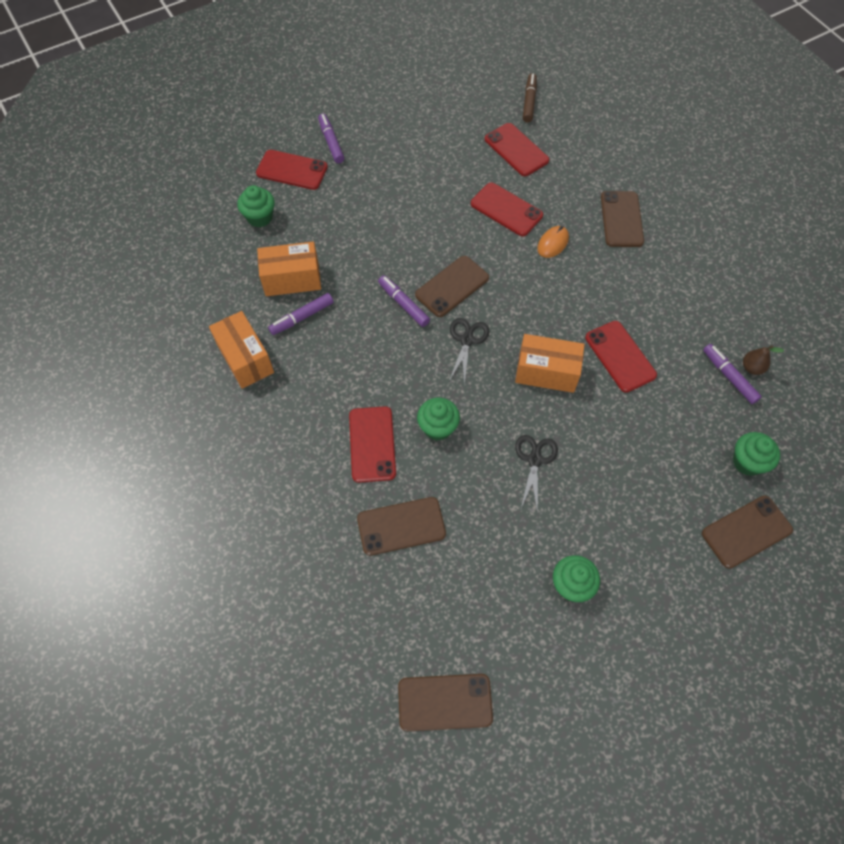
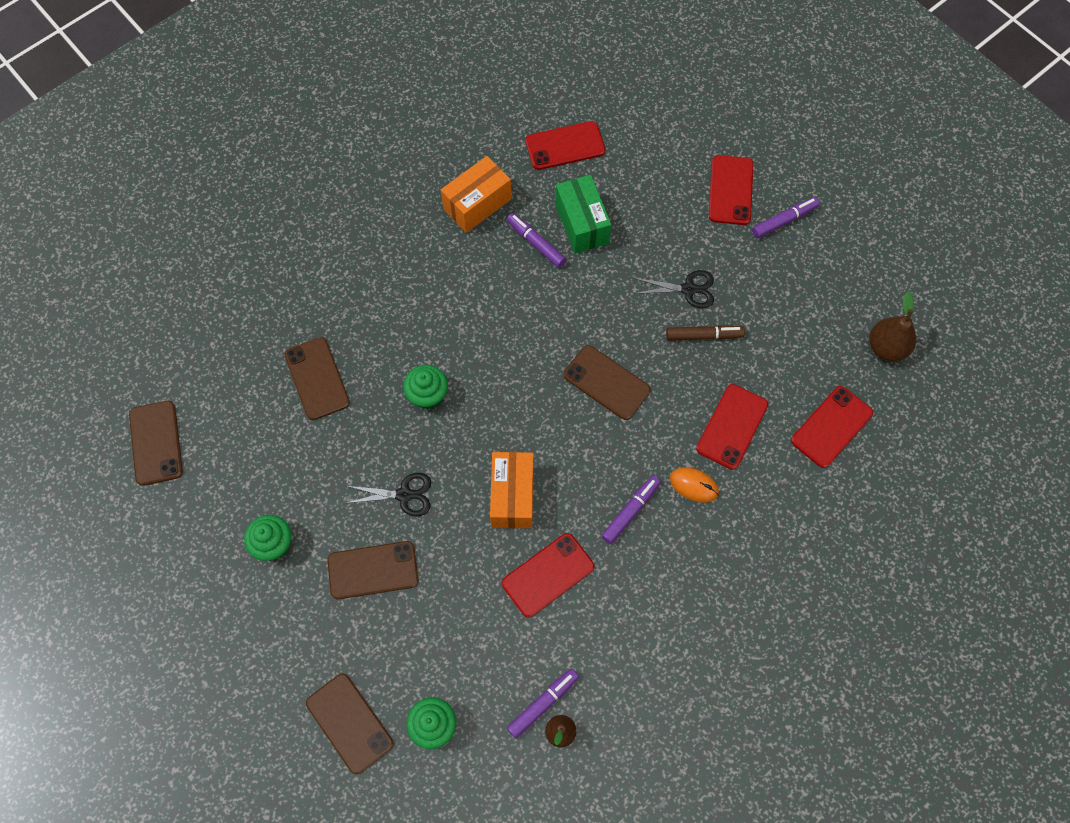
camera: 80 degrees right, 5 degrees up
(260, 217) = (656, 175): green cupcake -> none
(292, 279) = (582, 223): orange box -> green box
(372, 444) = (400, 337): red phone -> red phone (565, 146)
(403, 304) = (572, 337): purple marker -> purple marker (630, 511)
(457, 105) = (886, 347): none -> brown pear
(467, 340) = (538, 408): black scissors -> black scissors (688, 289)
(529, 102) = (921, 433): brown marker -> brown marker (704, 336)
(621, 219) = (751, 564): brown phone -> brown phone (373, 570)

